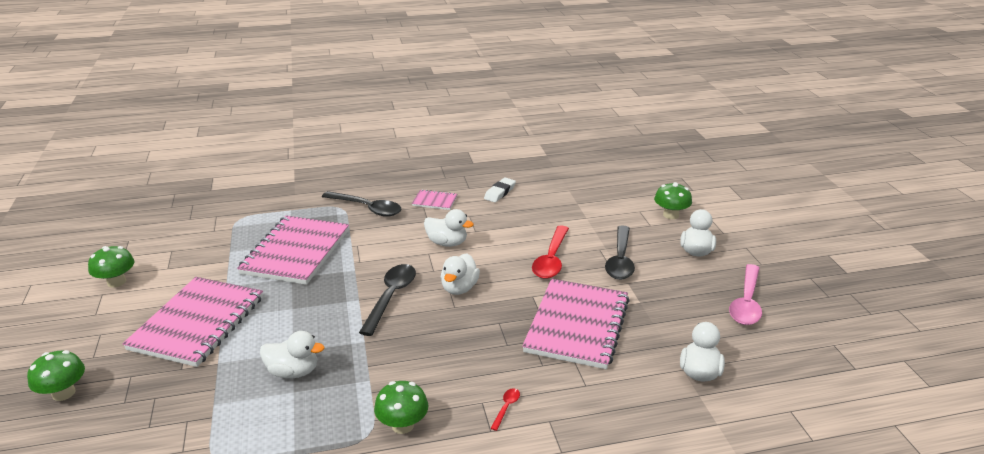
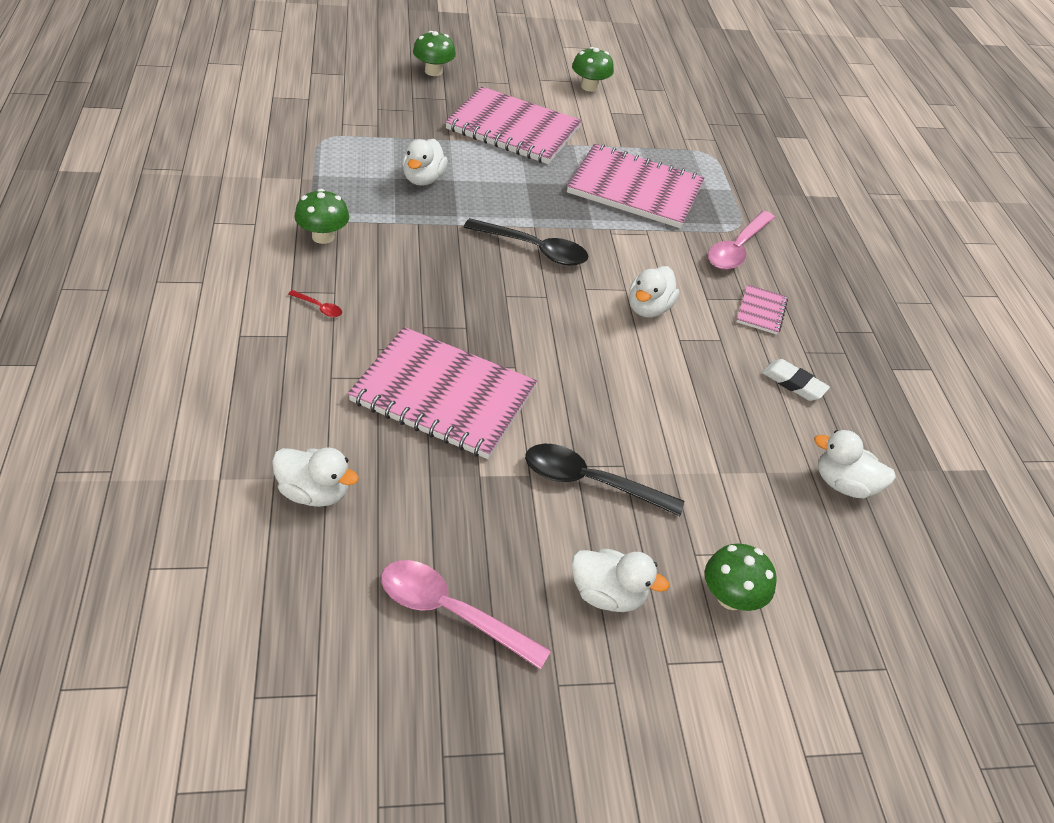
camera: 90 degrees right, 15 degrees up
(367, 208) = (737, 249): black spoon -> pink spoon
(459, 288) = (543, 305): white duck -> white duck (844, 484)
(551, 259) = (599, 403): red spoon -> none

